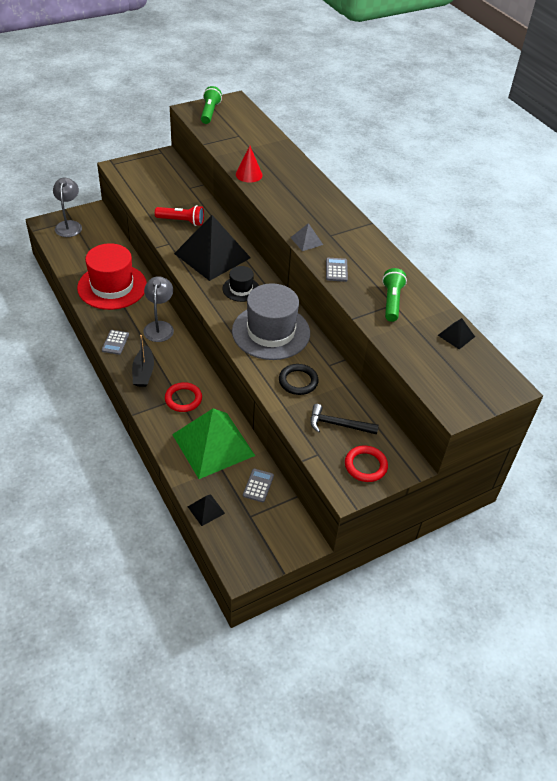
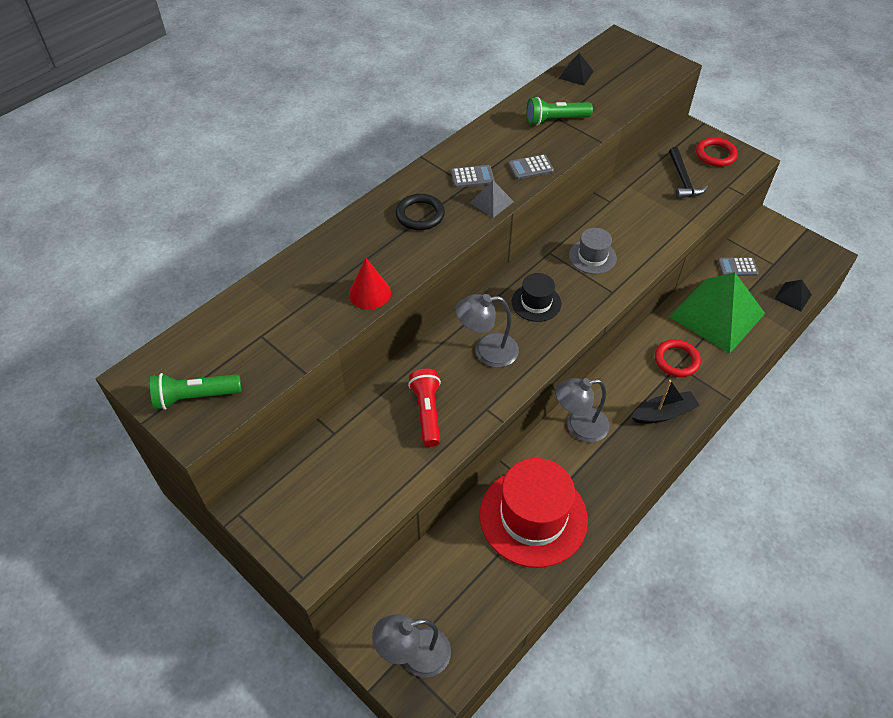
camera: 105 degrees left, 5 degrees up
(115, 342) = (635, 464): grey calculator -> grey calculator (472, 177)
(212, 255) = (487, 351): black pyramid -> grey lamp
(271, 332) = (592, 257): grey hat -> grey hat, size x0.50
(298, 381) = (649, 218): black ring -> black ring (420, 215)

